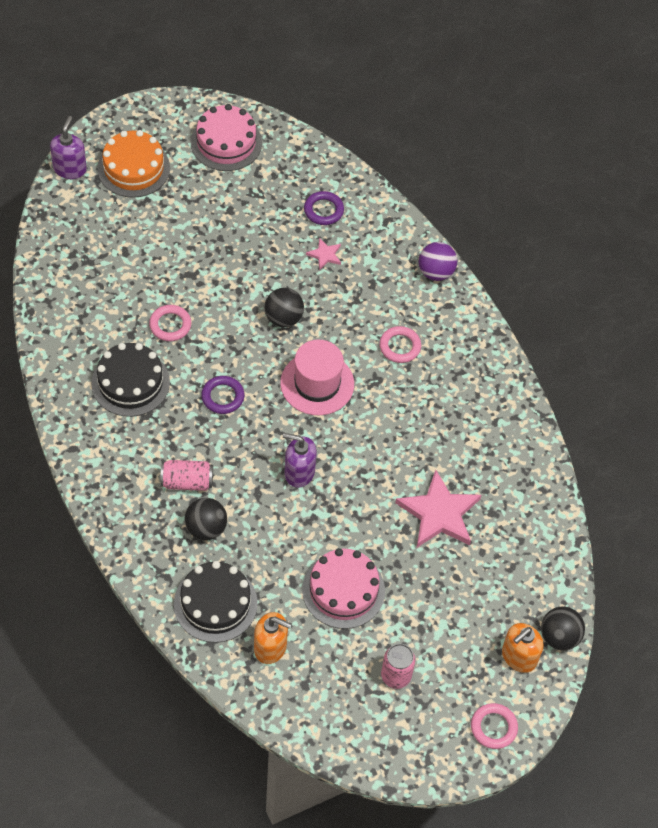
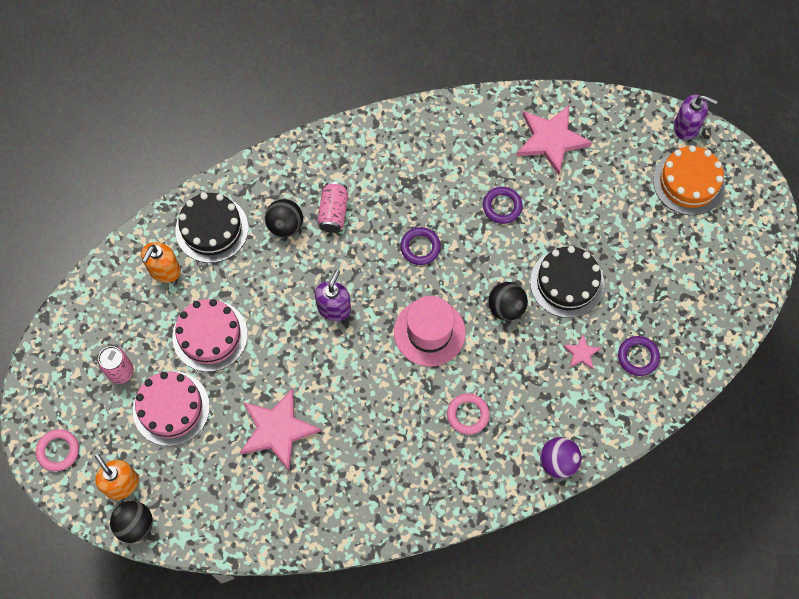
camera: 100 degrees right, 10 degrees up
(89, 283) = (551, 140): none -> pink star
(130, 382) = (440, 171): black cake -> black cake (567, 283)
(170, 325) = (502, 206): pink ring -> purple ring
(226, 142) = (724, 269): pink cake -> pink cake (171, 408)

